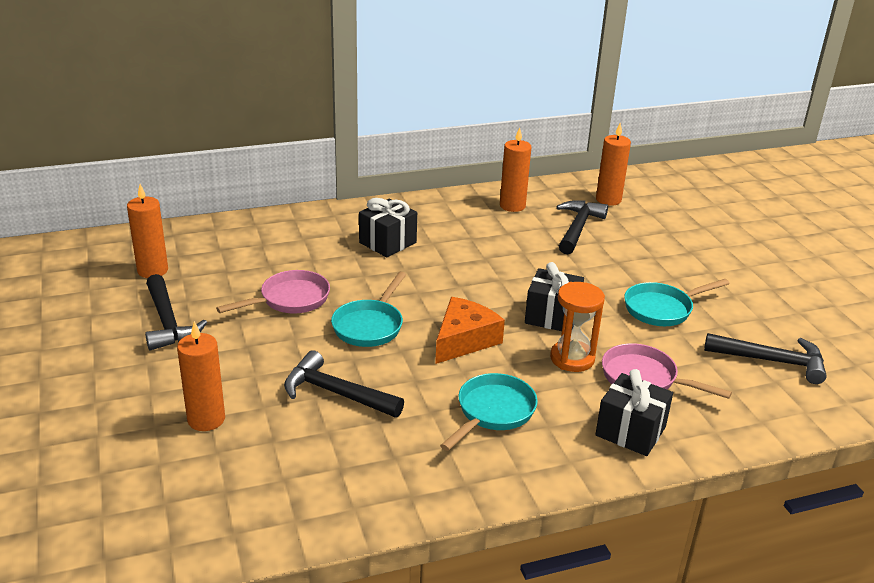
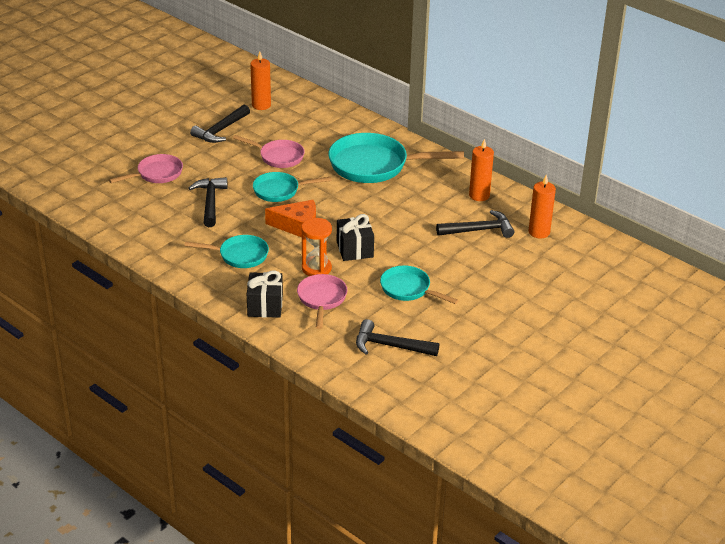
camera: 60 degrees right, 5 degrees up
(206, 419) = (156, 174): orange candle -> pink pan
(387, 243) = (375, 165): black gift -> turquoise pan
(771, 361) = (390, 346): black hammer -> black hammer turned 120 degrees clockwise

